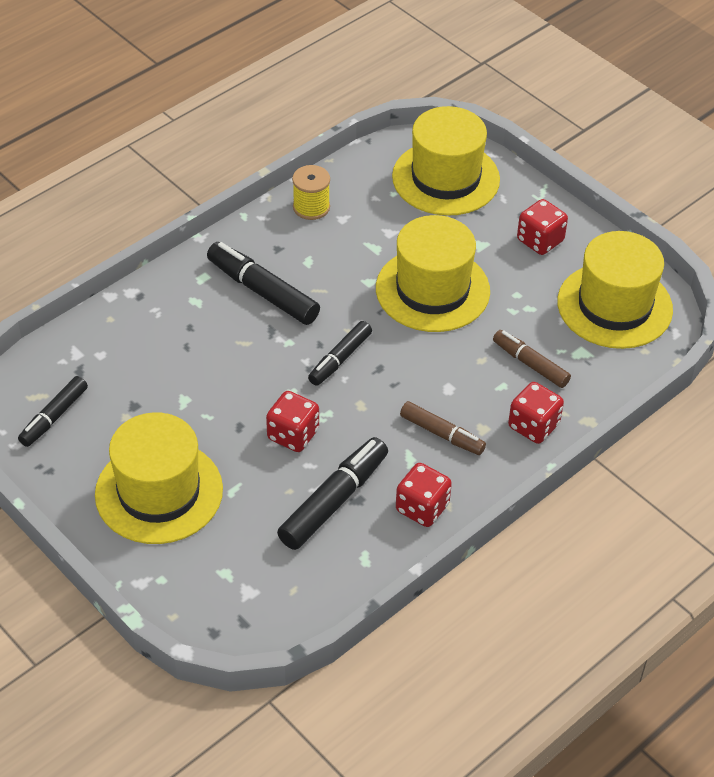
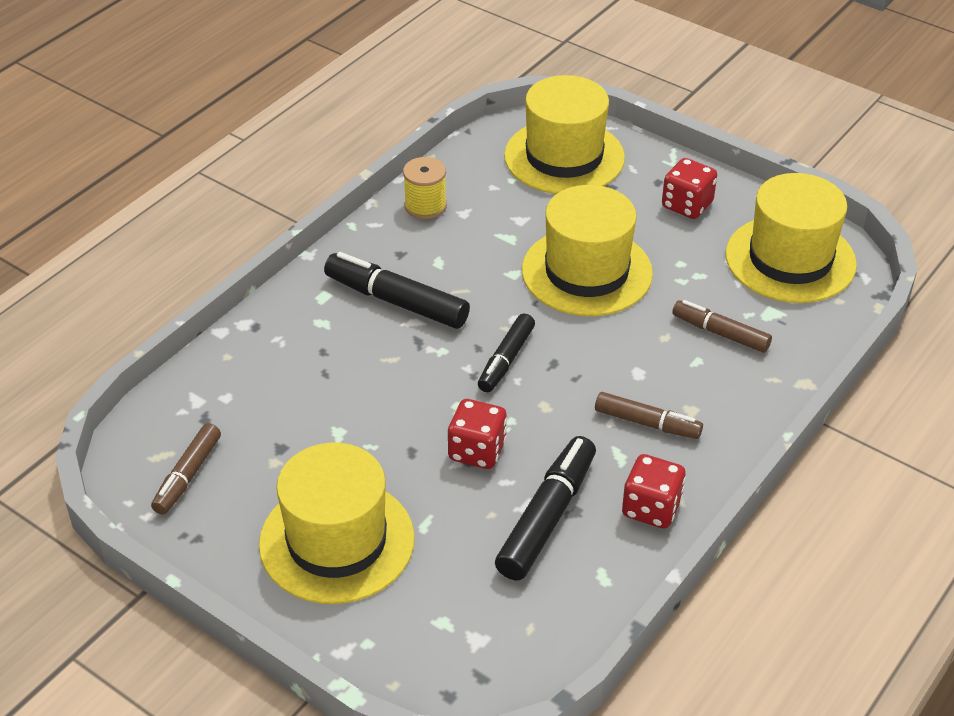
camera: 10 degrees left, 5 degrees down
(54, 417) = (187, 475): black marker -> brown marker
(533, 426) = (746, 398): red dice -> none

